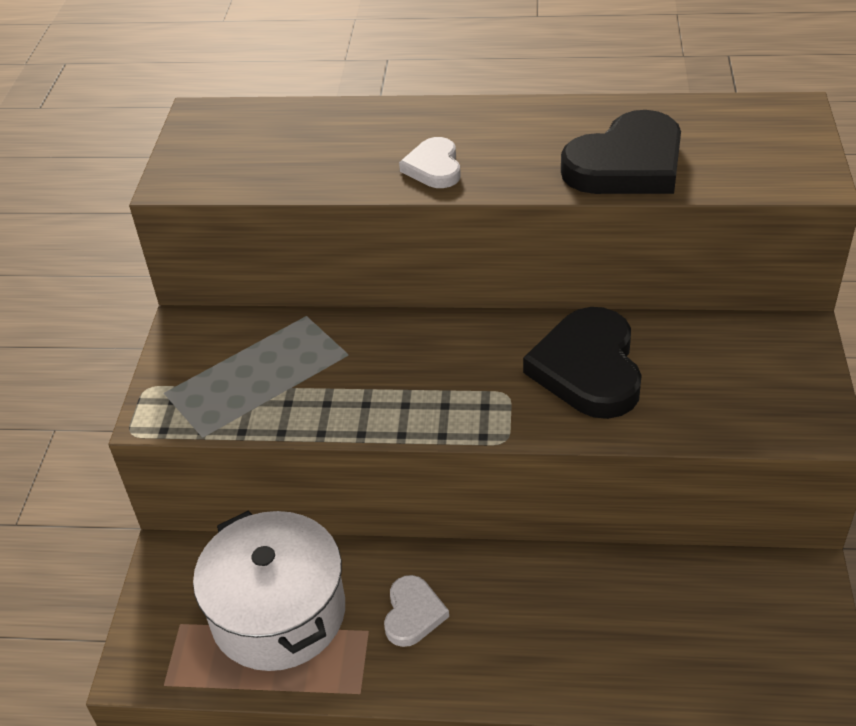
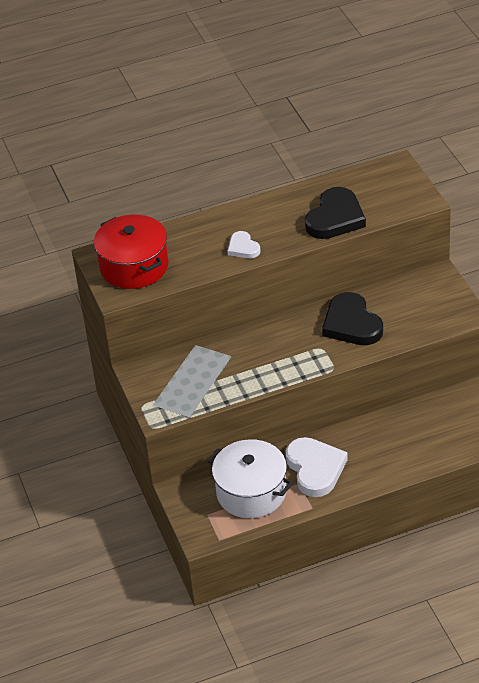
camera: 25 degrees left, 0 degrees up
(240, 146) = (134, 266): none -> red pot
(413, 614) = (315, 469): white heart -> white heart, size x1.85

